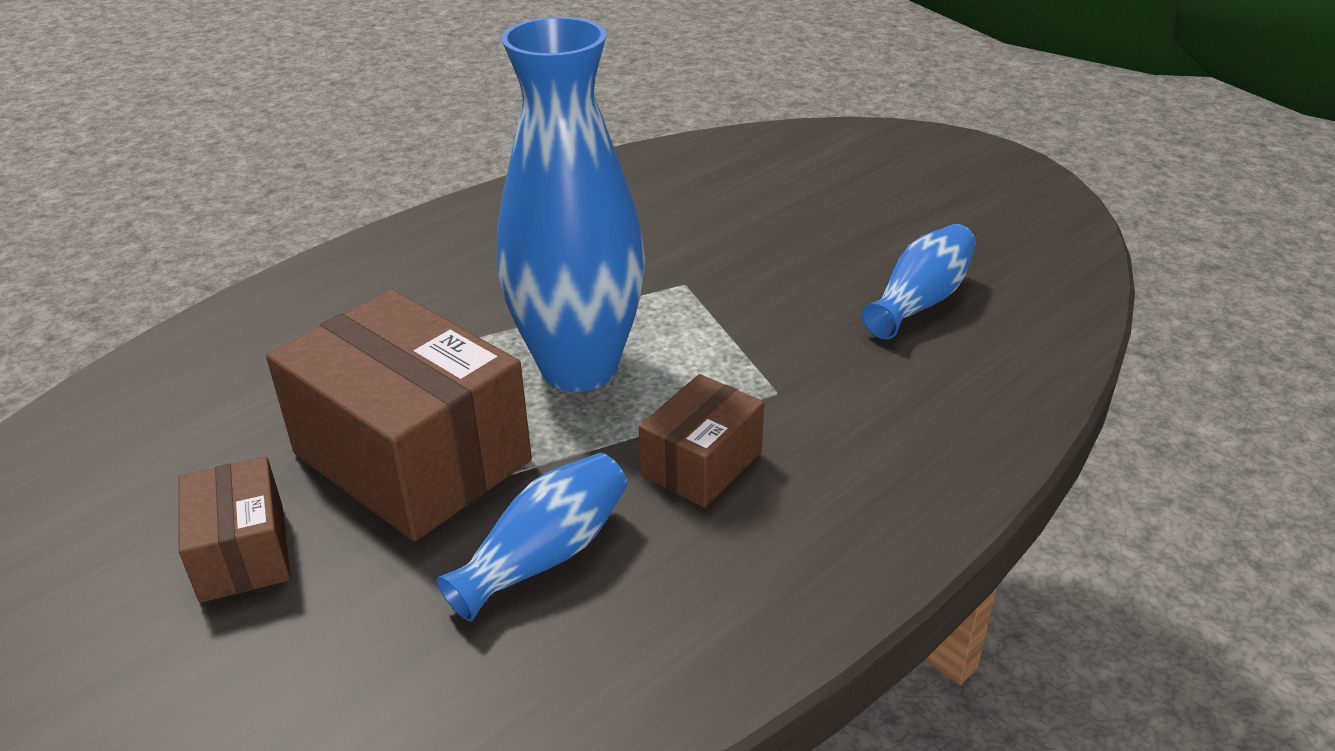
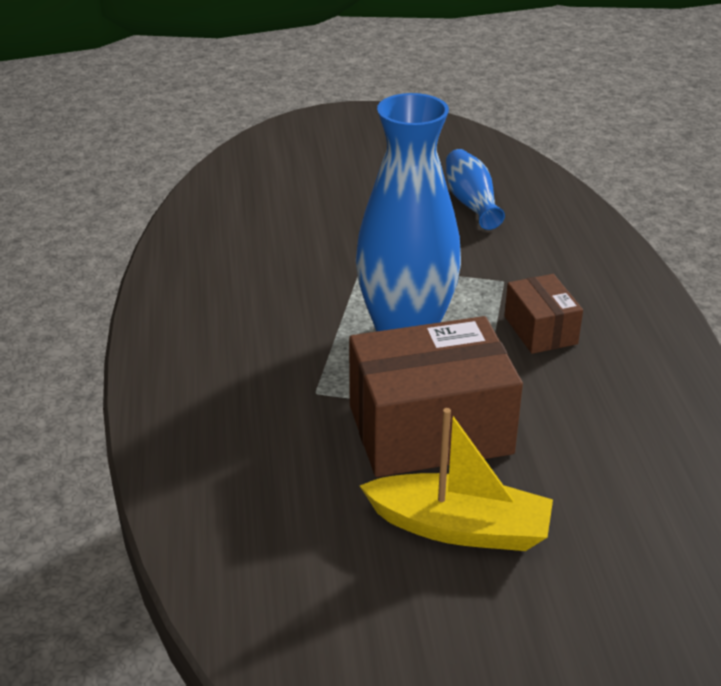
camera: 55 degrees left, 0 degrees up
(242, 553) = (460, 527): brown box -> yellow boat
(545, 556) = (568, 411): blue vase -> none

